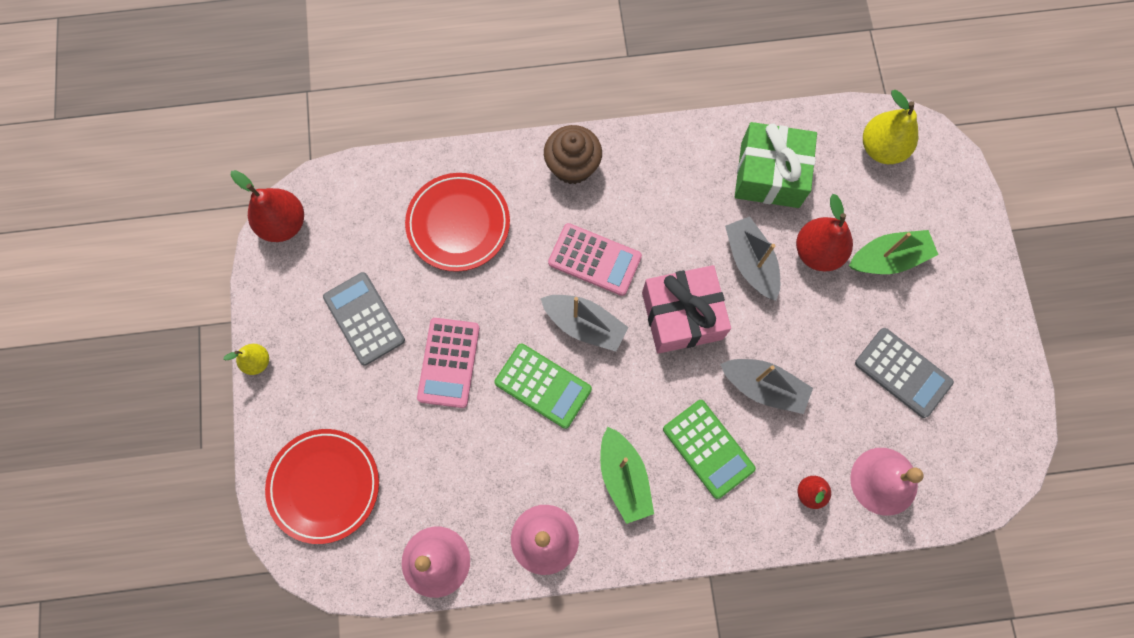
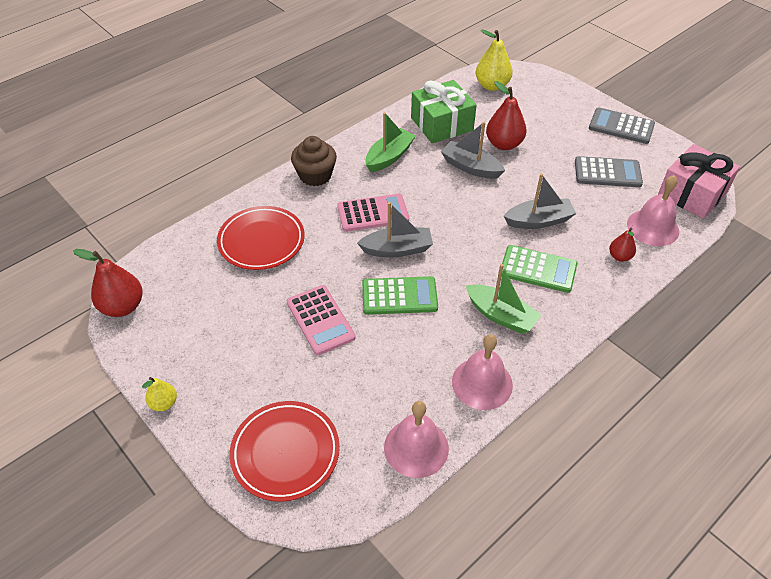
camera: 35 degrees left, 25 degrees down
(364, 318) = (233, 329): grey calculator -> grey calculator (621, 126)
(682, 315) = (455, 212): pink gift -> pink gift (692, 193)
(888, 258) = (545, 128): green boat -> green boat (389, 157)

